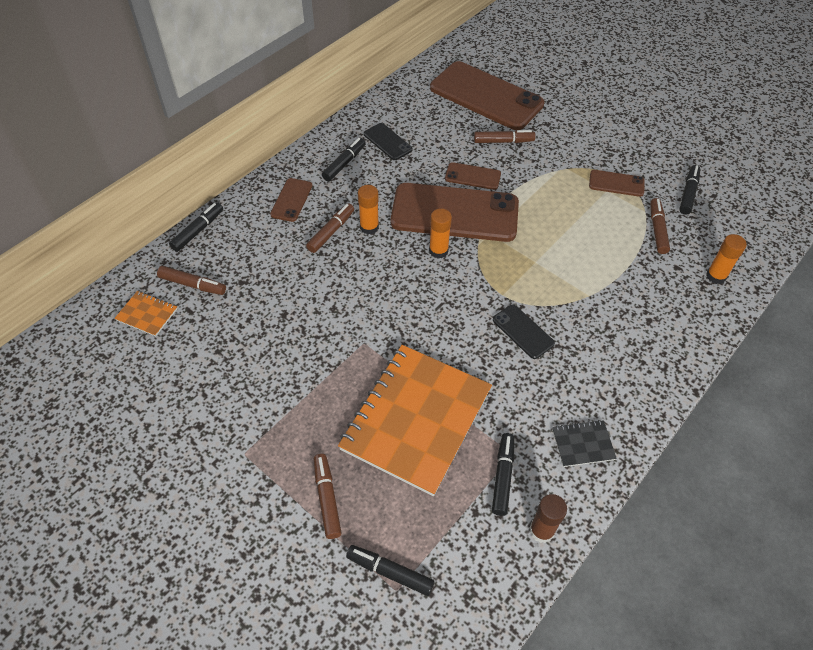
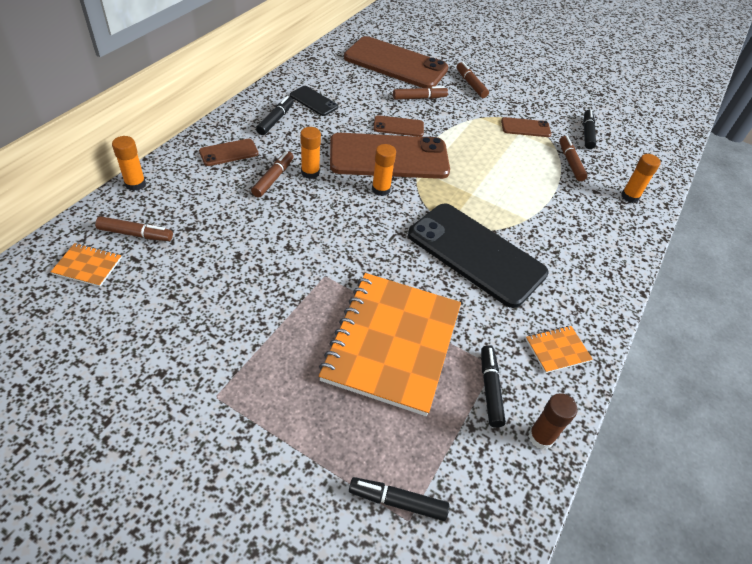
camera: 15 degrees left, 5 degrees down
(198, 230) = (135, 184): black marker -> orange glue stick
(291, 200) = (229, 152): brown phone -> brown phone turned 60 degrees clockwise
(327, 498) = (315, 432): brown marker -> brown marker (470, 84)
(523, 331) = (476, 254): black phone -> black phone, size x2.23
(583, 444) = (557, 350): black notebook -> orange notebook

